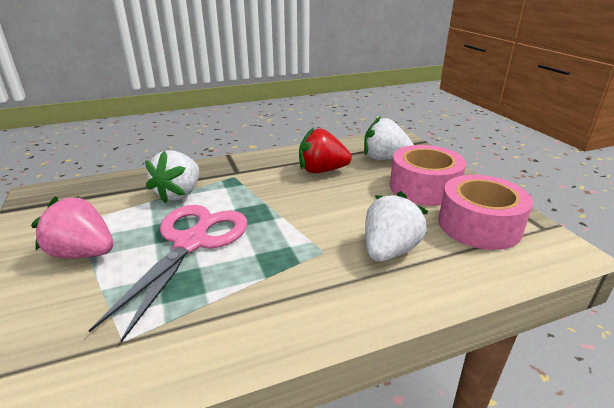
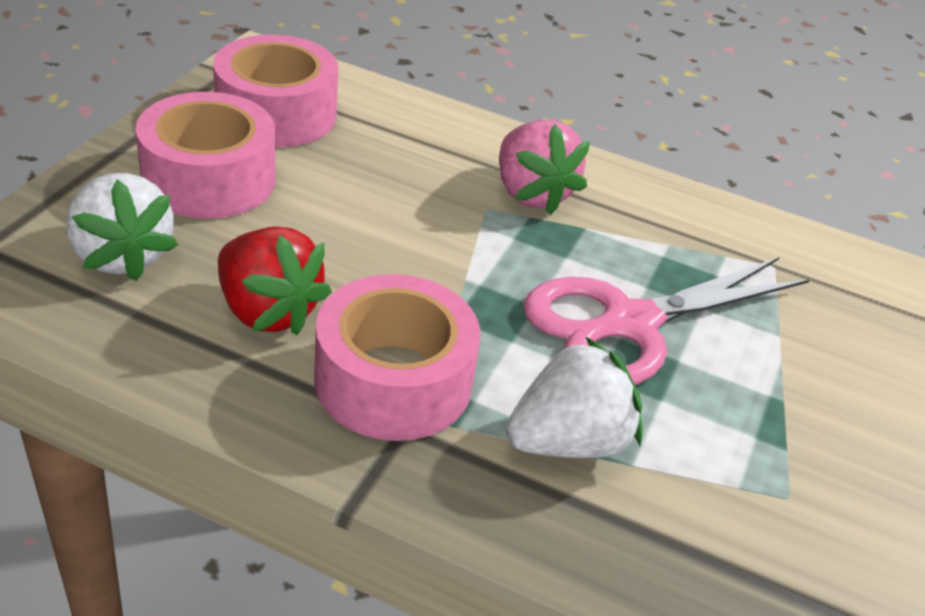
camera: 140 degrees left, 10 degrees up
(83, 253) = (789, 410): pink strawberry -> pink strawberry (531, 194)
(257, 177) = (393, 381): none -> pink tape
(389, 251) = (420, 161): white strawberry -> none

